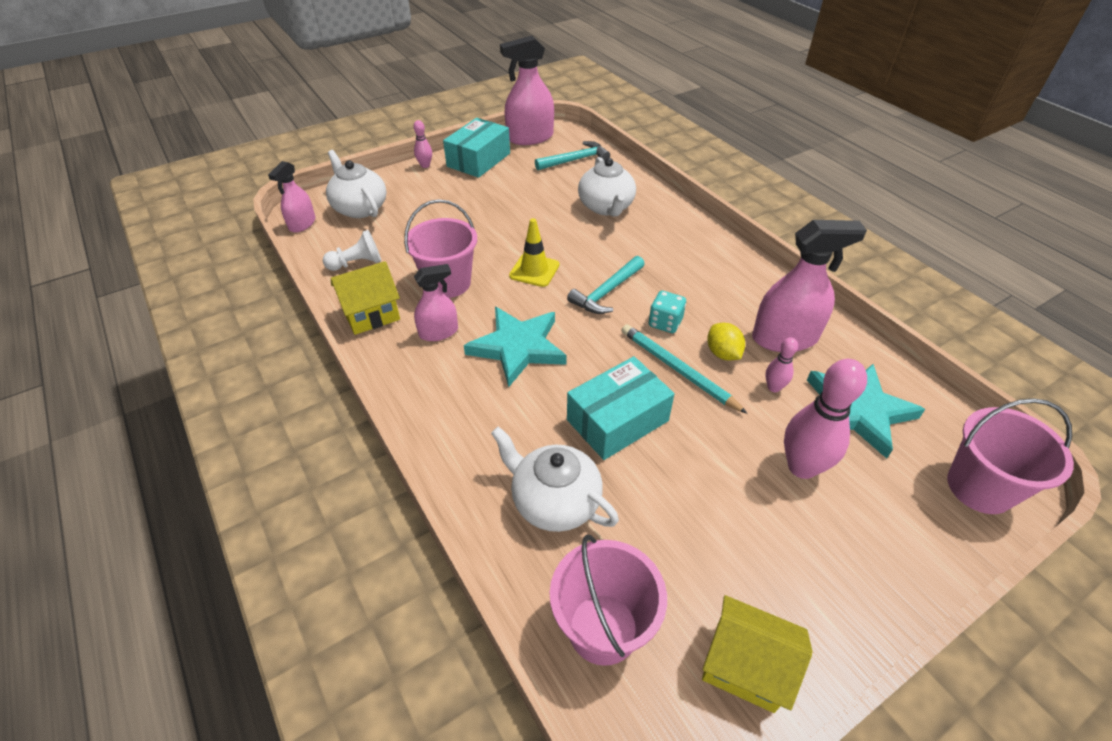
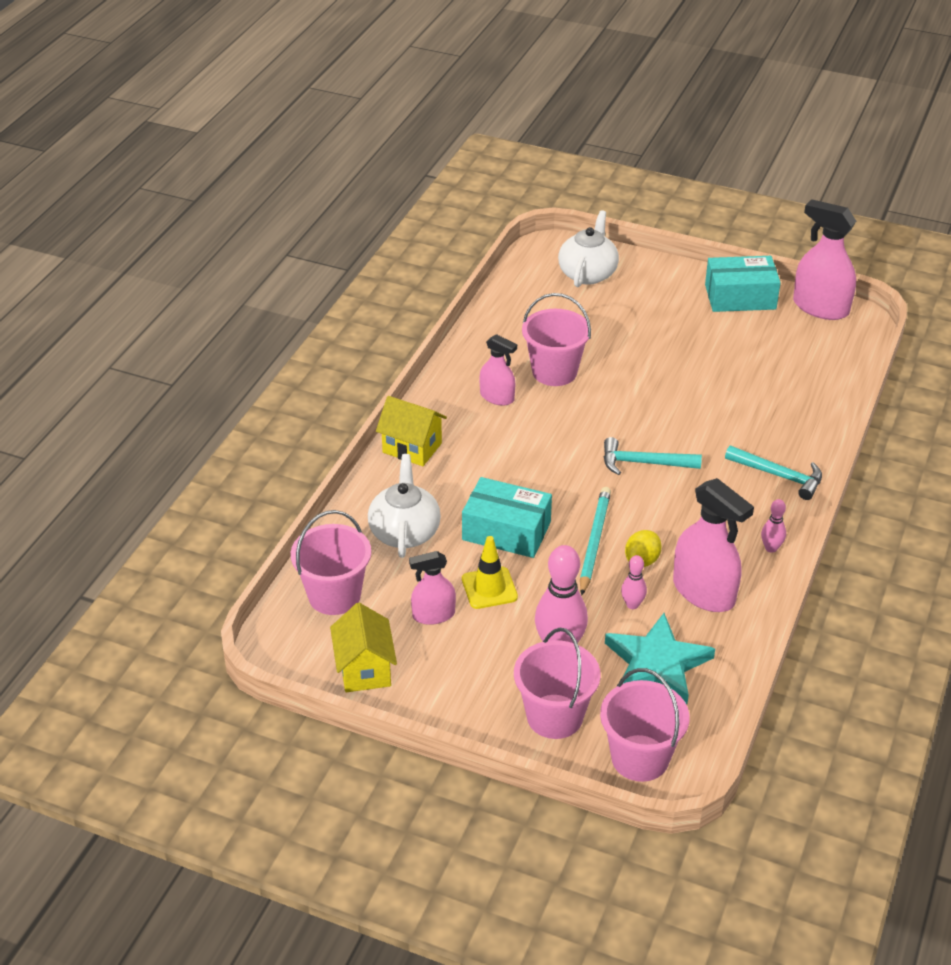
camera: 55 degrees right, 5 degrees down
(302, 224) = (533, 258): pink spray bottle -> pink spray bottle (433, 615)
(357, 263) = (522, 314): white pawn -> none
(371, 315) = (477, 355): yellow house -> yellow house (412, 448)
(425, 165) = (690, 272): pink bowling pin -> pink bowling pin (771, 548)
(518, 347) = (525, 445): turquoise star -> none
(534, 270) = (624, 409): yellow traffic cone -> yellow traffic cone (489, 588)
(575, 160) = (819, 354): turquoise hammer -> turquoise hammer (779, 476)
(606, 207) = (765, 409): white teapot -> none
(665, 323) = (643, 513): turquoise dice -> none
(898, 523) = (554, 716): none -> pink bucket

